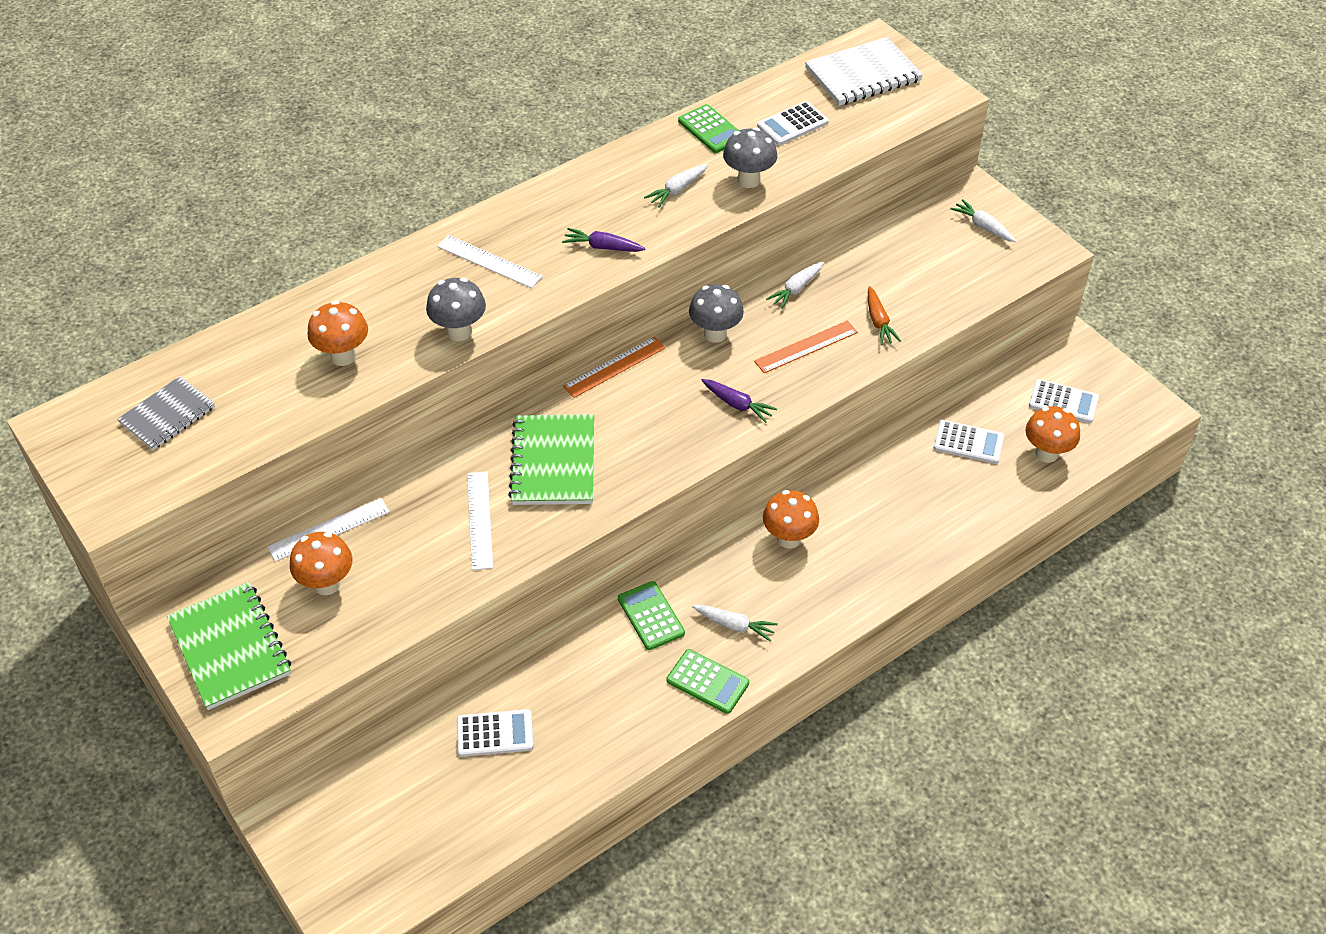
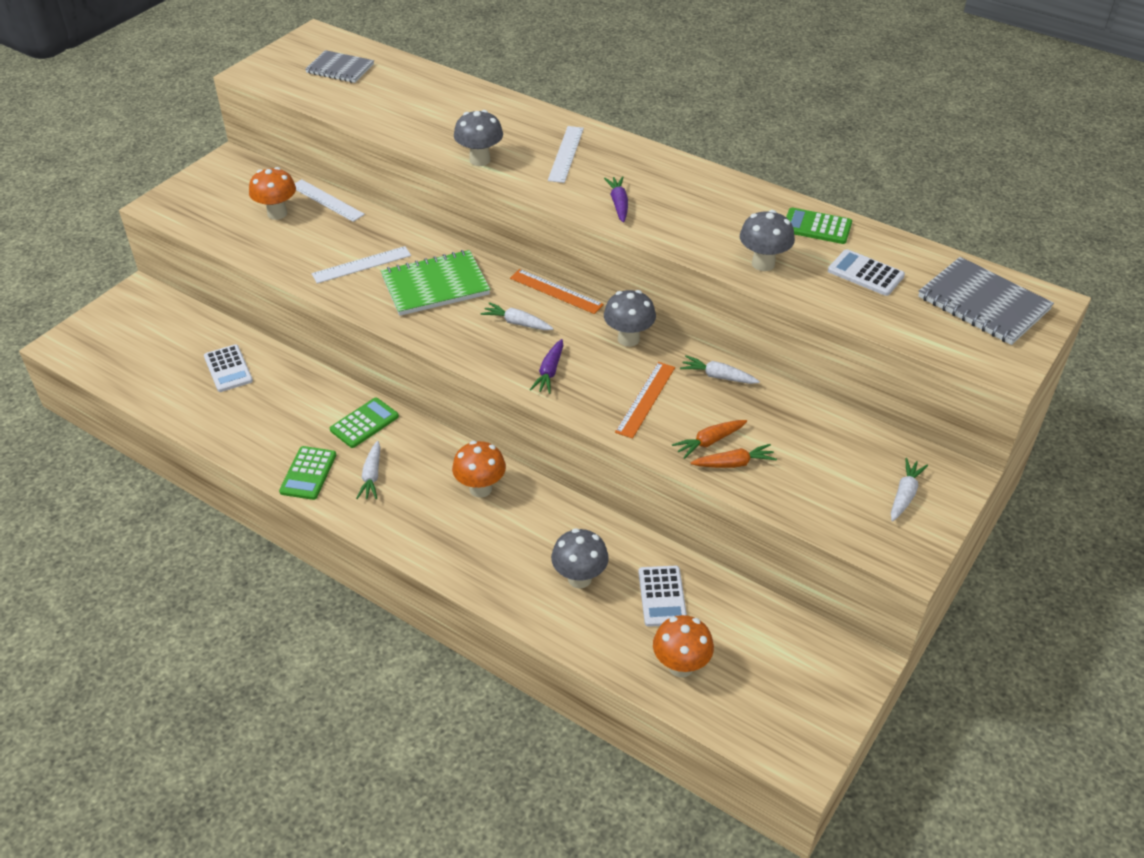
camera: 70 degrees right, 5 degrees down
(230, 647) = (211, 190): green notebook -> none
(343, 356) = (428, 118): orange mushroom -> none
(677, 190) = (719, 226): white carrot -> white carrot (517, 323)
(711, 129) = (816, 227): green calculator -> green calculator turned 75 degrees clockwise
(806, 347) = (646, 399): orange ruler -> orange ruler turned 75 degrees clockwise
(863, 75) = (983, 304): white notebook -> grey notebook
(911, 314) = (733, 463): none -> orange carrot
(929, 493) = (579, 578): none -> grey mushroom
(1063, 402) = (764, 668): white calculator -> none

